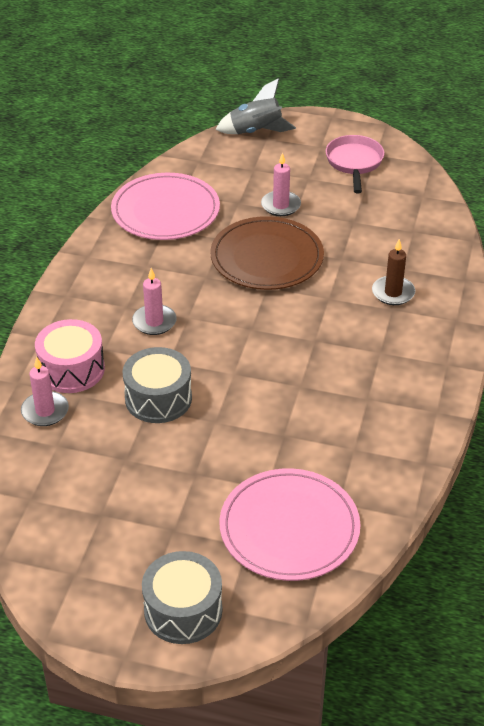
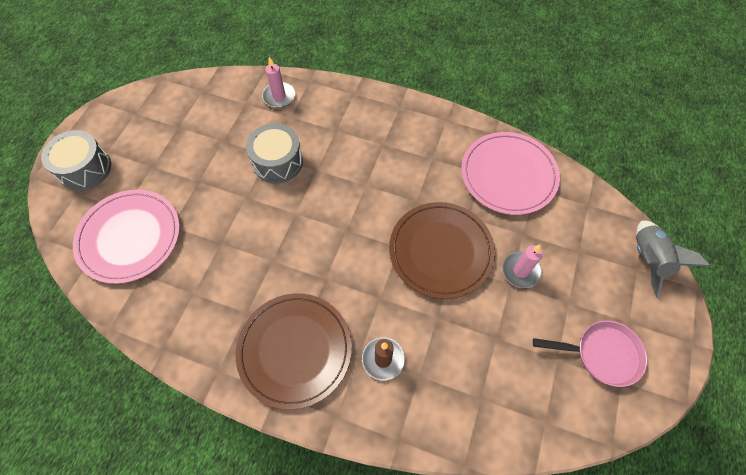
camera: 95 degrees right, 20 degrees up
(71, 369) = (317, 111): pink drum -> none
(154, 322) = (363, 162): pink candle -> none
(399, 355) = (295, 350): none -> brown plate

